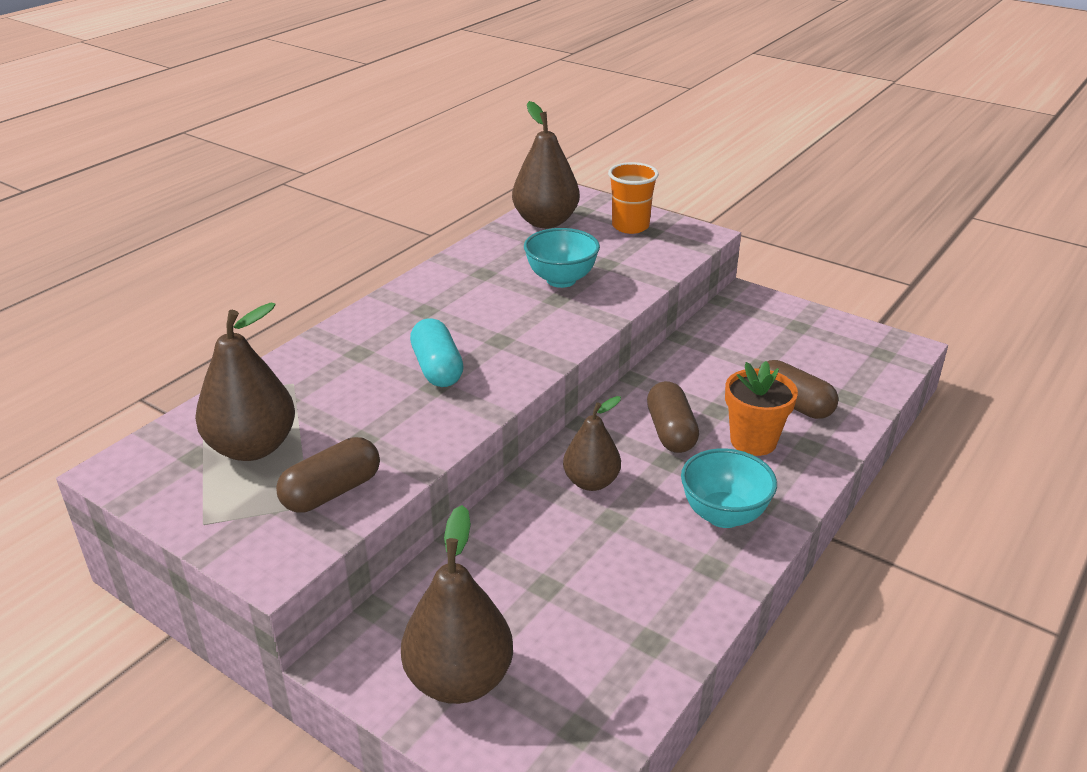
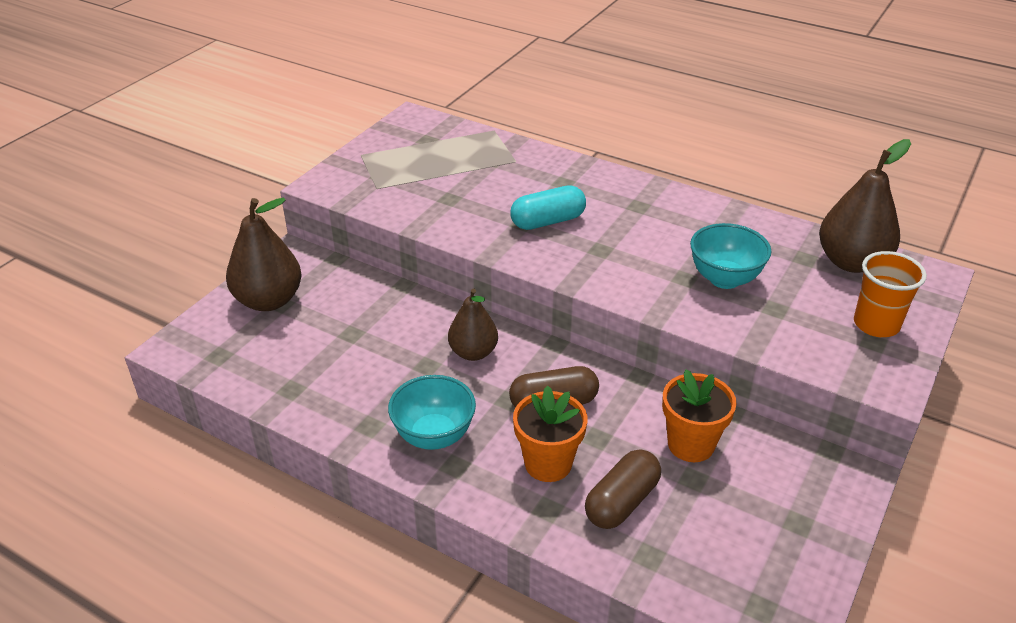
camera: 85 degrees right, 5 degrees up
(252, 447) = (437, 158): brown pear -> none
(332, 492) = (390, 194): brown capsule -> none
(721, 361) = (691, 444): none -> orange flower pot

